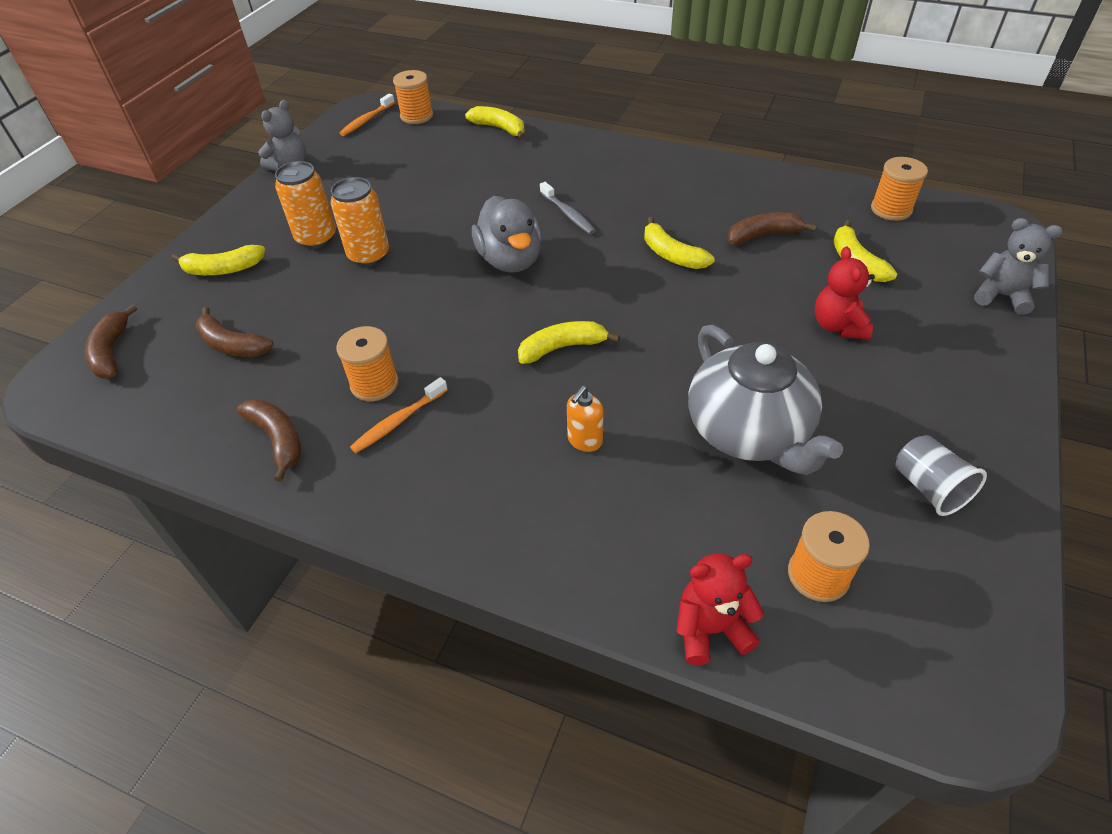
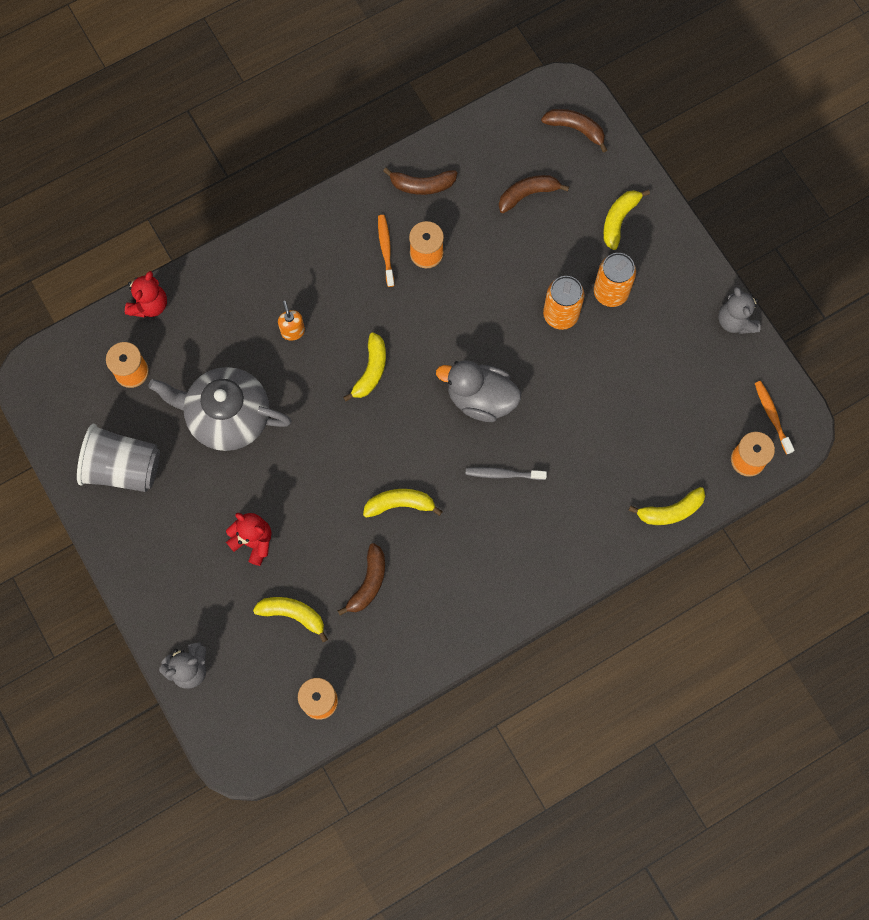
camera: 125 degrees right, 25 degrees up
(928, 488) = (123, 468): grey cup -> grey cup, size x1.68

